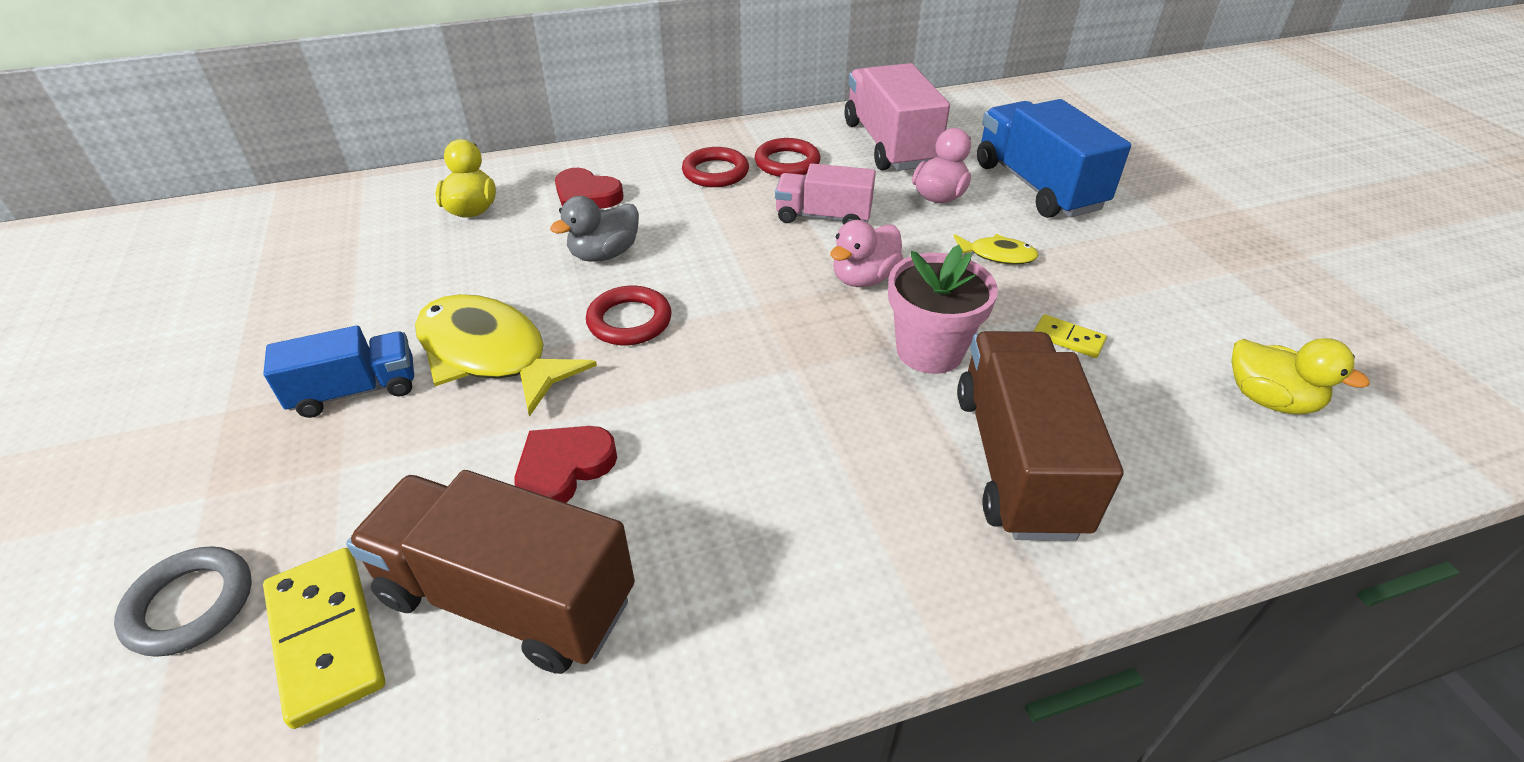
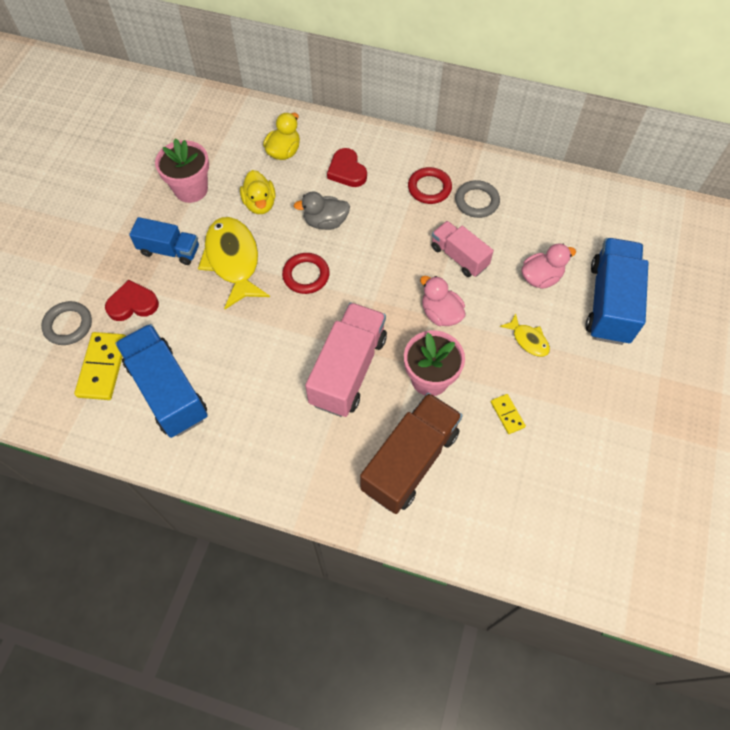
camera: 35 degrees right, 20 degrees up
(341, 302) = (191, 189): none -> pink flower pot
(507, 598) = (167, 390): brown truck -> blue truck
(563, 468) = (223, 343): red heart -> red heart (133, 304)
(787, 163) = (476, 201): red ring -> grey ring
(864, 278) = (440, 314): pink duck -> pink duck turned 60 degrees clockwise
(889, 144) = (553, 218): pink truck -> pink truck (348, 370)
(1269, 400) = (569, 511): yellow duck -> yellow duck (260, 204)

